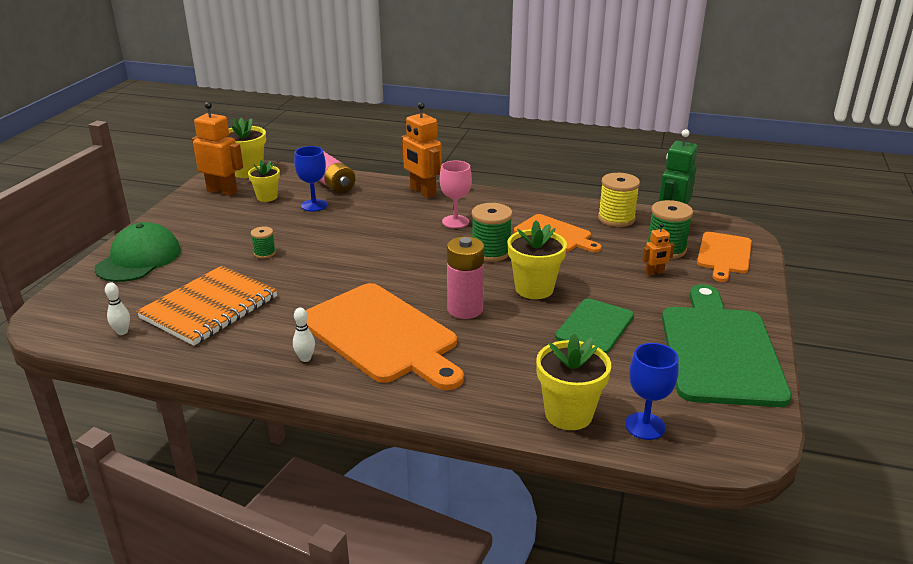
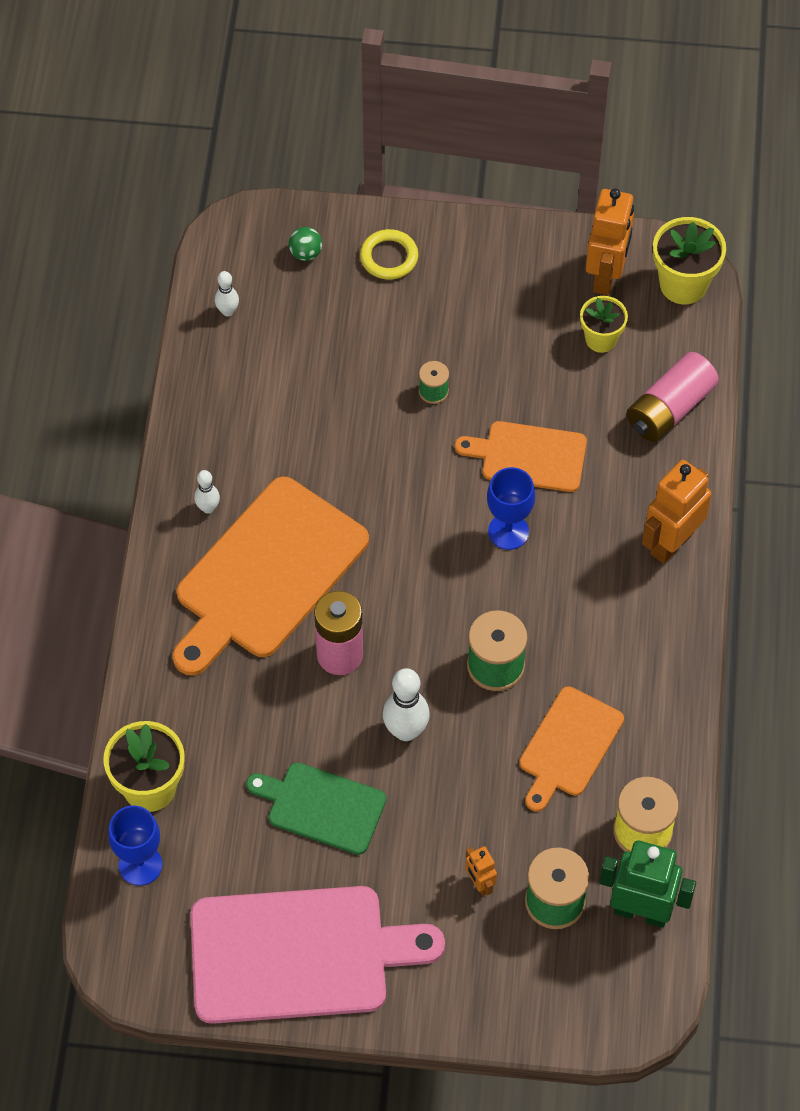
camera: 80 degrees right, 30 degrees up
(102, 292) = (305, 253): none -> green ball
(139, 259) = (389, 257): green cap -> yellow ring
(210, 307) = (292, 377): orange notebook -> none
(314, 205) = (588, 408): blue goblet -> blue goblet (508, 531)
(455, 222) = (579, 606): pink goblet -> none
(534, 289) = (406, 731): yellow flower pot -> white bowling pin
(719, 350) = (298, 954): green cutting board -> pink cutting board
(724, 255) = (555, 983): orange cutting board -> orange cutting board (529, 456)

